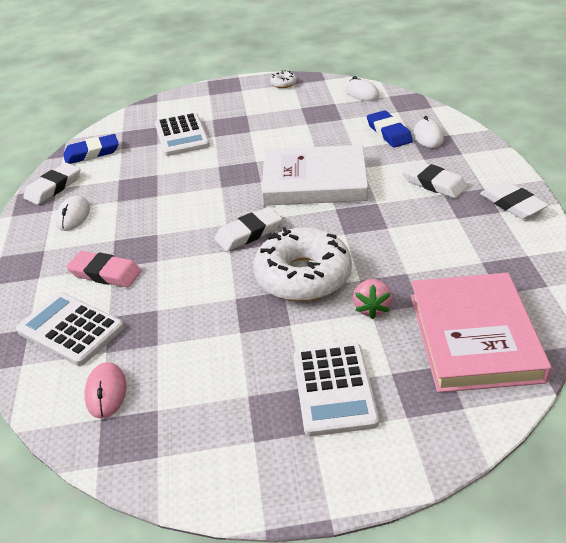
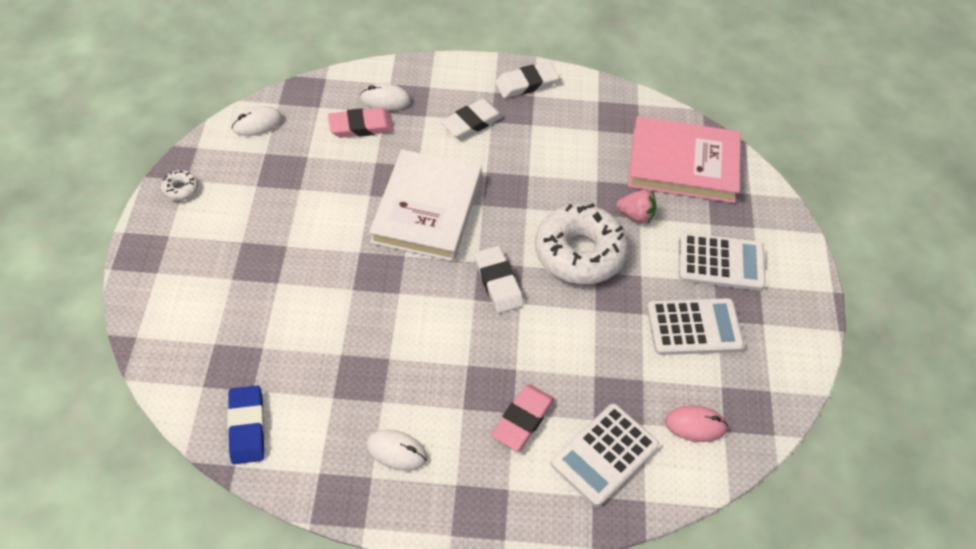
camera: 85 degrees left, 15 degrees up
(53, 187) = (316, 476): white eraser -> none
(182, 135) = (257, 317): white calculator -> white calculator (694, 327)
(389, 133) = (361, 126): blue eraser -> pink eraser

